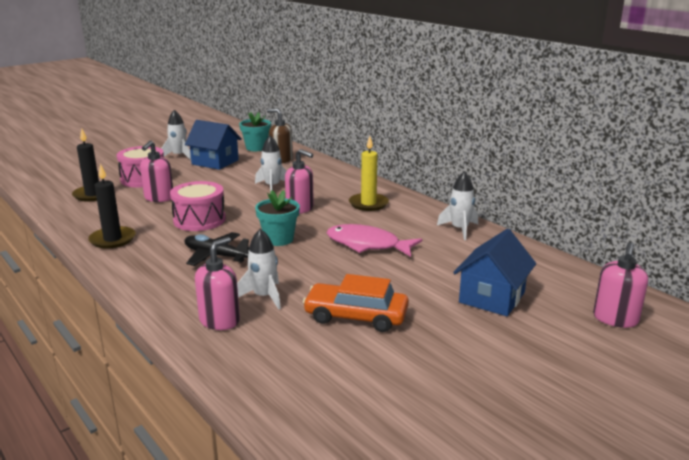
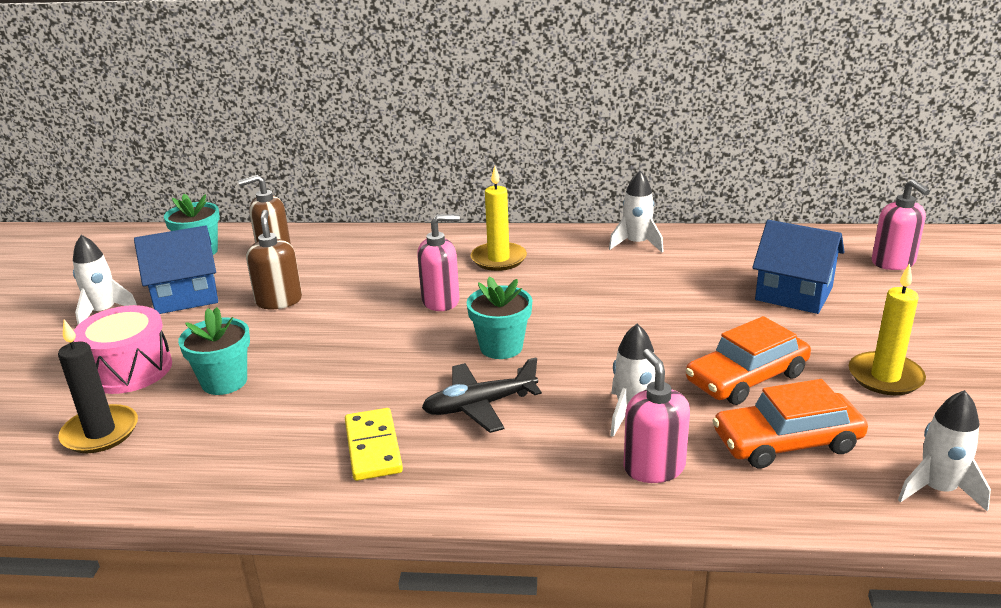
camera: 45 degrees left, 5 degrees up
(112, 239) = (298, 469): black candle -> none
(148, 247) = (373, 447): none -> yellow domino
(159, 198) = (224, 382): pink soap dispenser -> turquoise flower pot
(199, 220) = (354, 378): pink drum -> none
(240, 179) = (279, 301): none -> brown soap dispenser
(272, 186) = (345, 291): white rocket -> white rocket (938, 489)
(301, 353) = (786, 442): none -> orange car
(367, 245) = (597, 303): pink fish -> none
(436, 364) = (885, 377): none -> yellow candle
(492, 297) = (794, 294): blue house -> blue house turned 45 degrees counterclockwise

